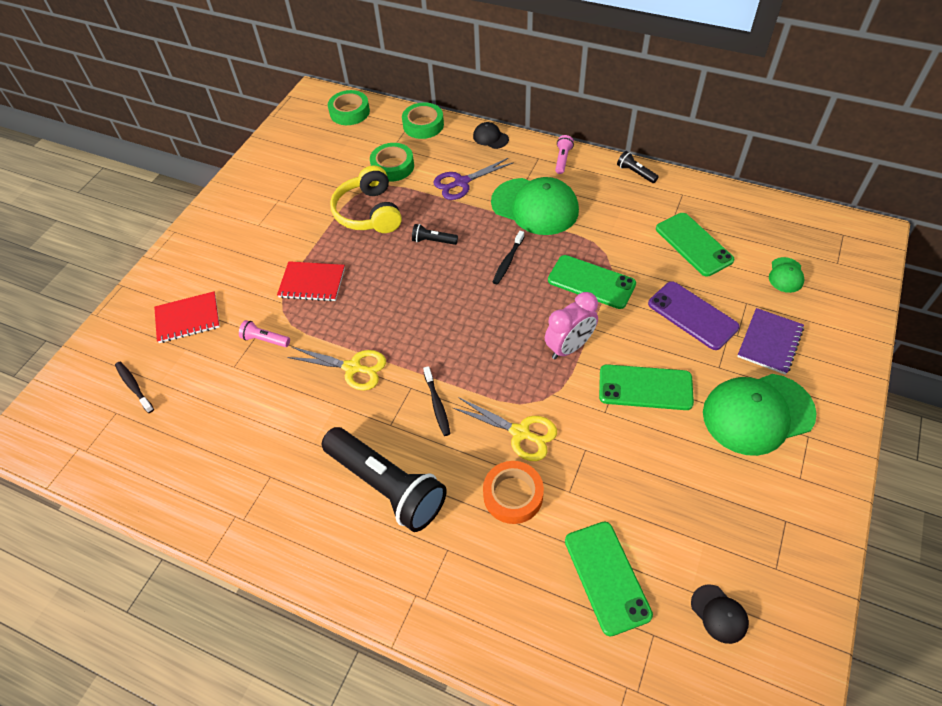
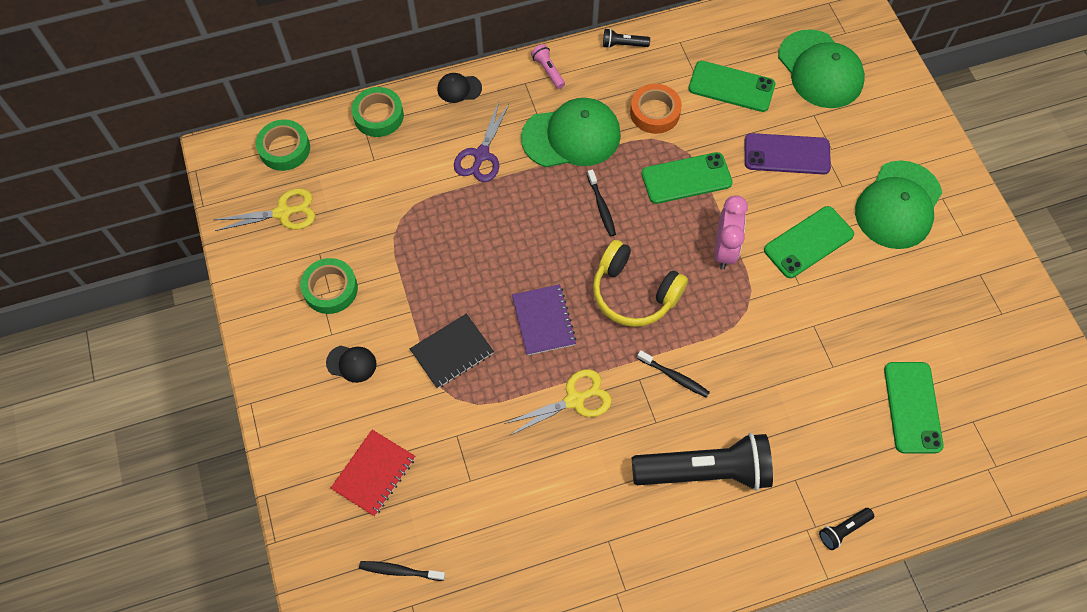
camera: 45 degrees left, 10 degrees up
(265, 340) = (470, 435): pink flashlight -> none
(312, 283) = (452, 352): red notebook -> black notebook
(369, 212) = (427, 245): yellow headphones -> yellow headphones (634, 293)
(392, 166) = (397, 181): green tape -> green tape (330, 289)
(433, 241) = (517, 232): black flashlight -> black flashlight (843, 530)
(513, 495) = (799, 401): orange tape -> orange tape (654, 112)
(520, 433) = (757, 349): yellow scissors -> yellow scissors (283, 213)
(607, 577) = (912, 407): green phone -> green phone turned 60 degrees clockwise
(719, 614) = (997, 373): black cap -> black cap (351, 363)
(769, 342) = (857, 139): purple notebook -> purple notebook (543, 321)
(786, 275) = (820, 69): green cap -> green cap, size x2.19

